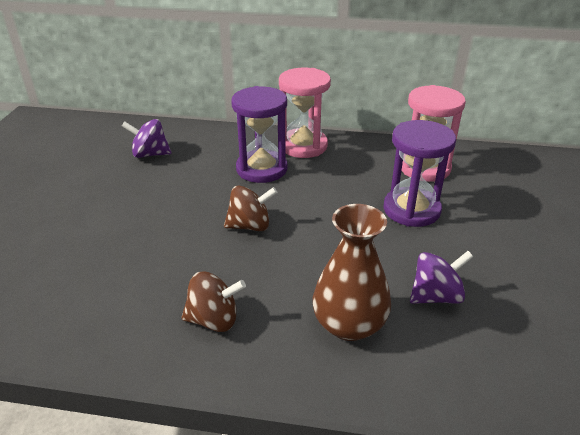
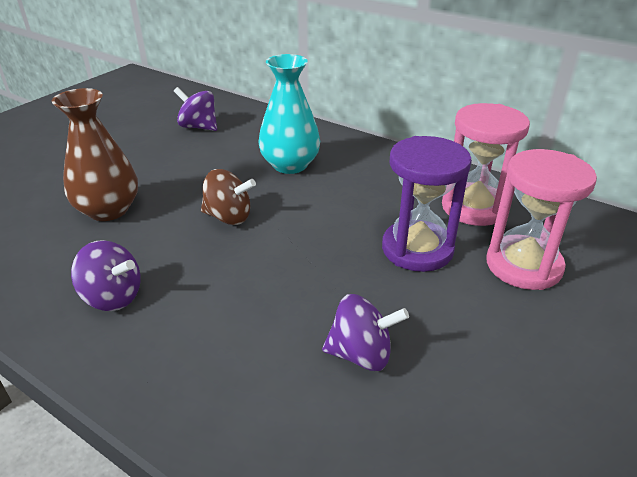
camera: 25 degrees right, 0 degrees up
(214, 320) = (113, 297): brown spinning top -> purple spinning top
(261, 169) = (290, 165): purple hourglass -> turquoise vase
(303, 146) = (353, 152): pink hourglass -> pink hourglass (523, 265)
(349, 324) = (236, 350): brown vase -> brown vase (108, 210)

